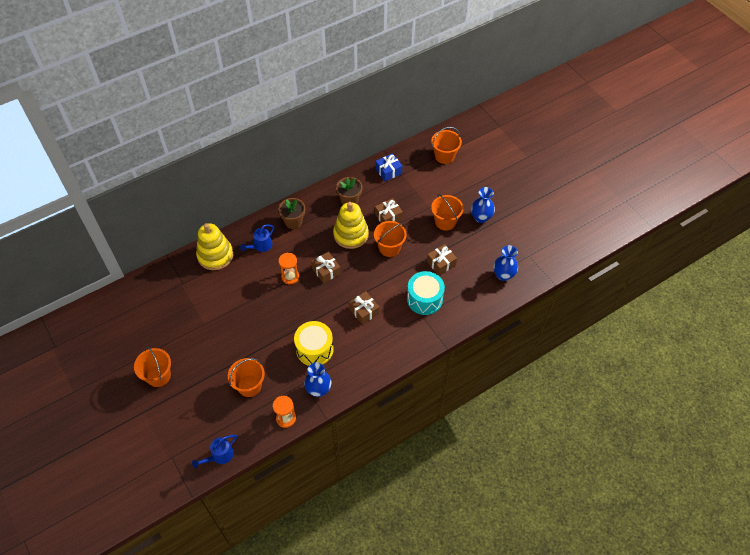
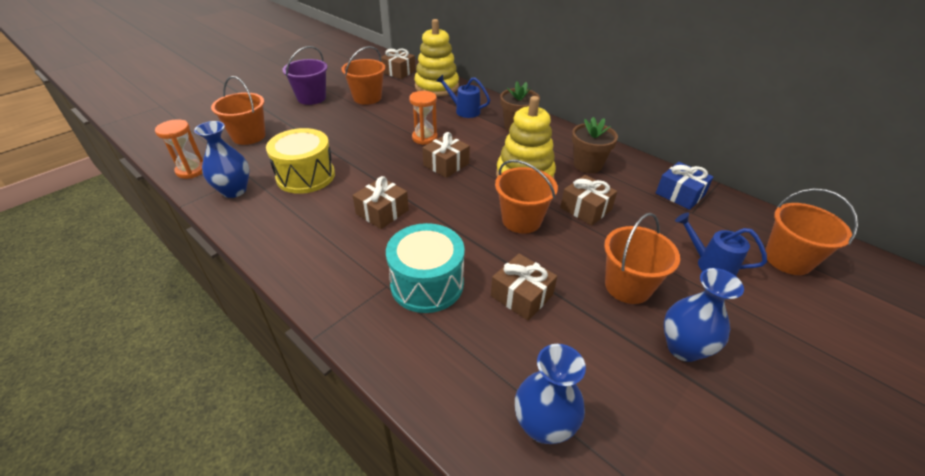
camera: 75 degrees right, 15 degrees down
(158, 376) = (268, 83): orange bucket -> orange bucket (367, 98)
(176, 277) = (398, 72): none -> brown gift
(201, 343) = (311, 98): none -> purple bucket
(219, 456) = (150, 133): blue watering can -> blue watering can (710, 264)

